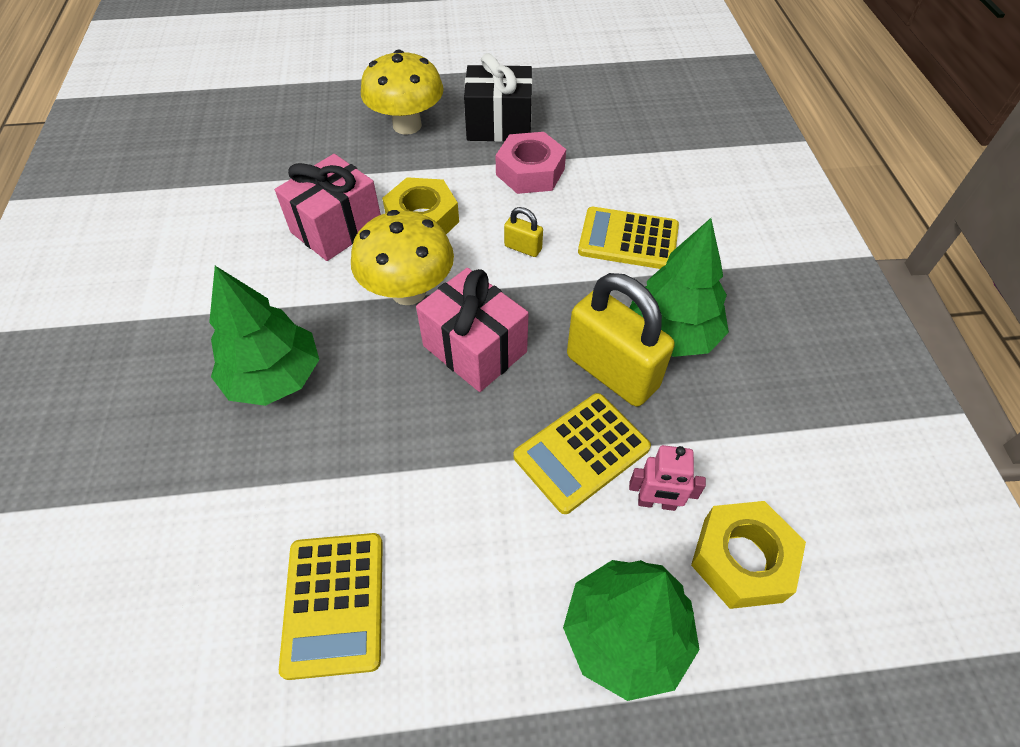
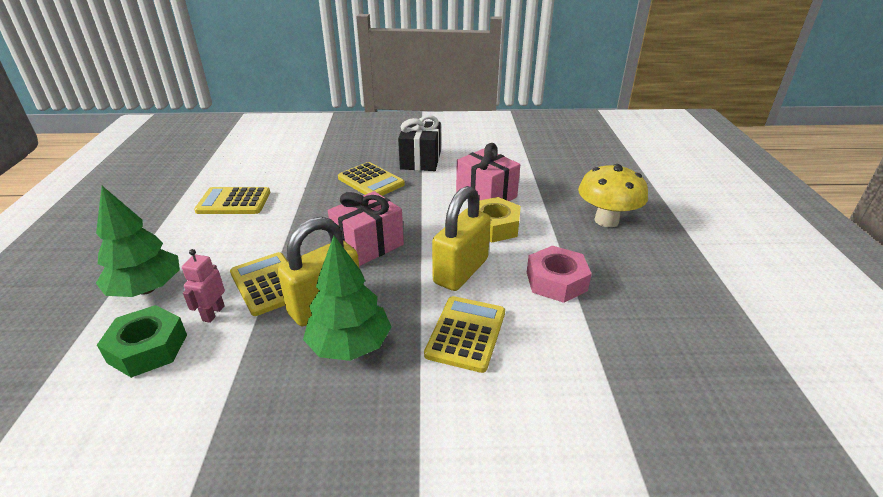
camera: 95 degrees right, 20 degrees down
(274, 377) = (371, 181): green tree -> yellow calculator
(408, 291) = (424, 221): yellow mushroom -> none
(499, 125) = (621, 267): black gift -> black gift (420, 160)
(523, 248) = (461, 271): yellow padlock -> yellow padlock, size x2.26
(742, 559) = (148, 348): yellow nut -> green nut

